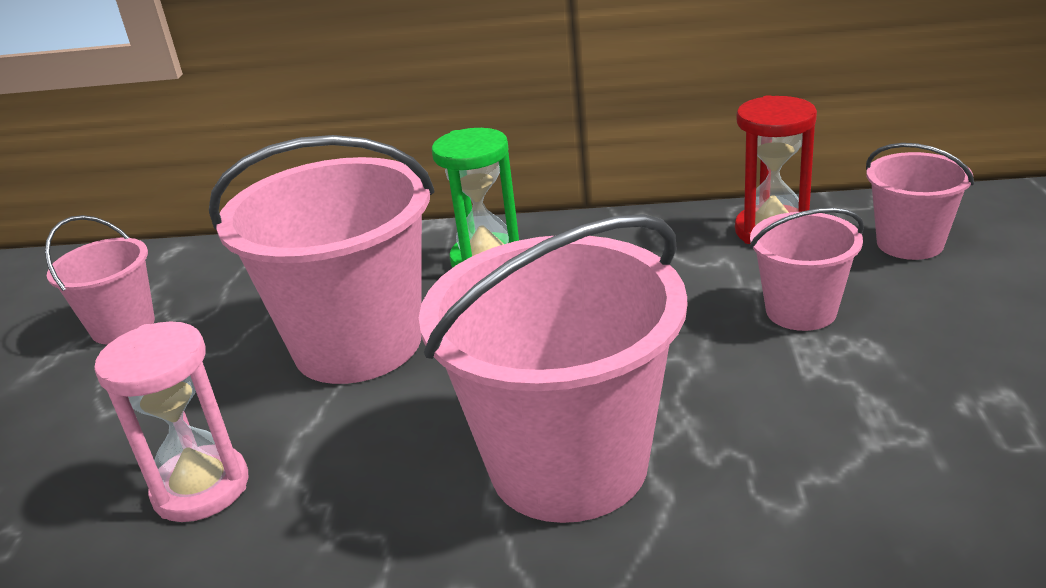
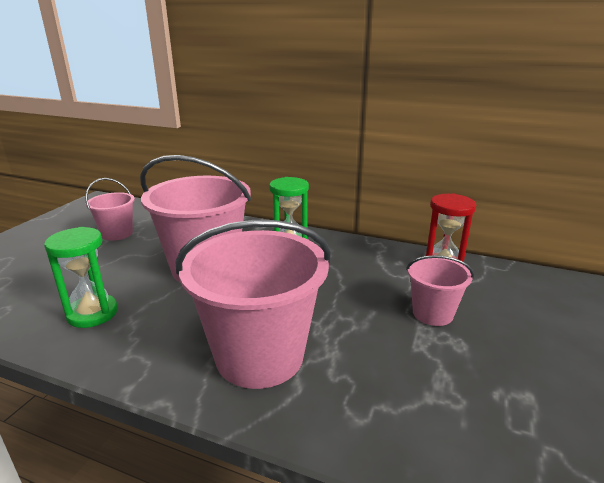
camera: 15 degrees right, 5 degrees down
(201, 488) = (92, 313): pink hourglass -> green hourglass
(909, 243) = (517, 294): pink bucket -> none

